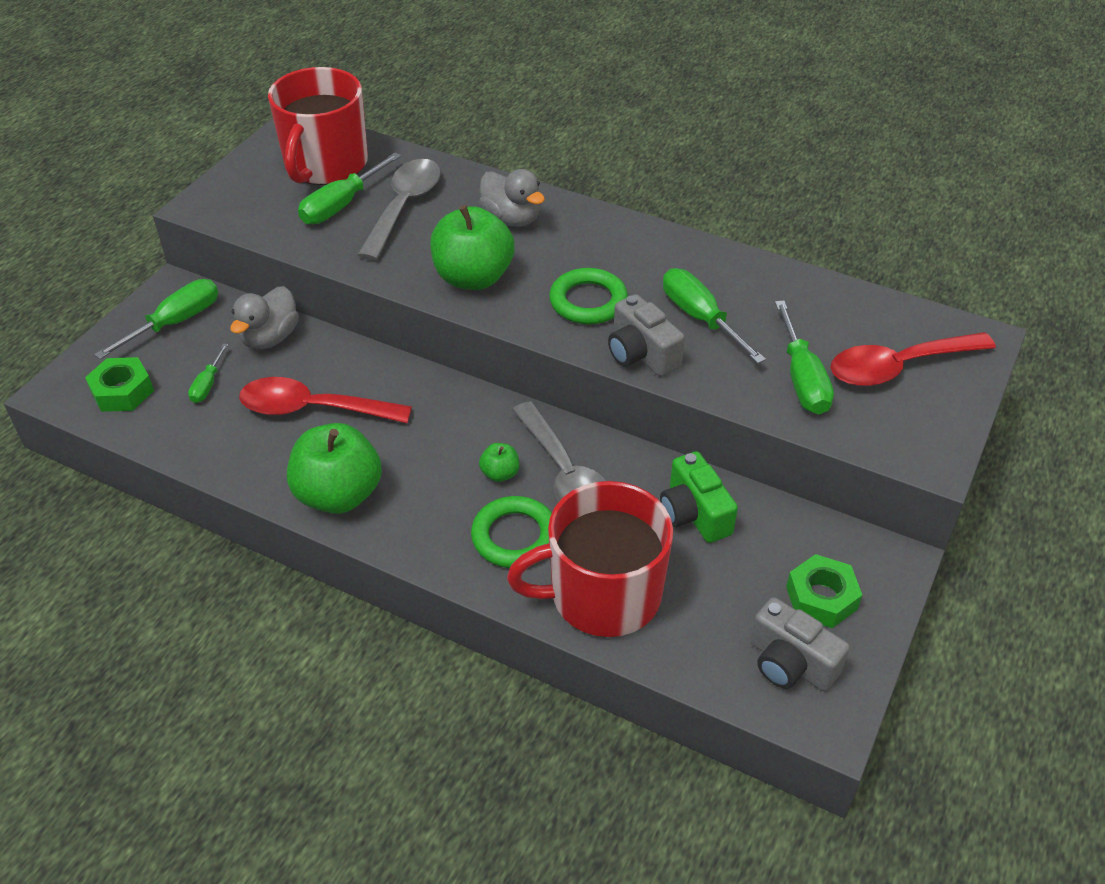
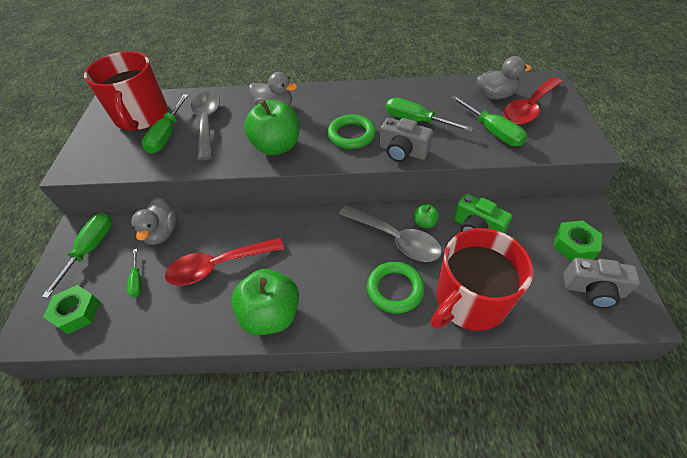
camera: 25 degrees left, 5 degrees up
(500, 473) = (358, 254): green apple -> green apple (425, 223)
(862, 327) = (495, 95): none -> grey duck

